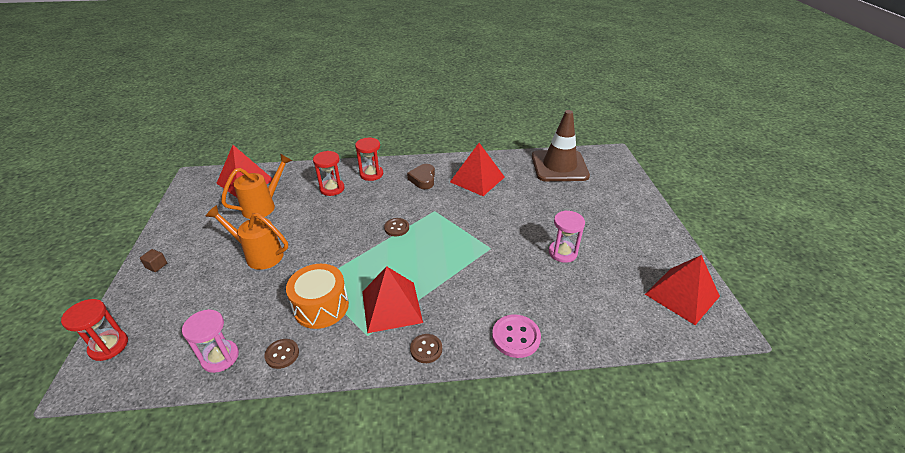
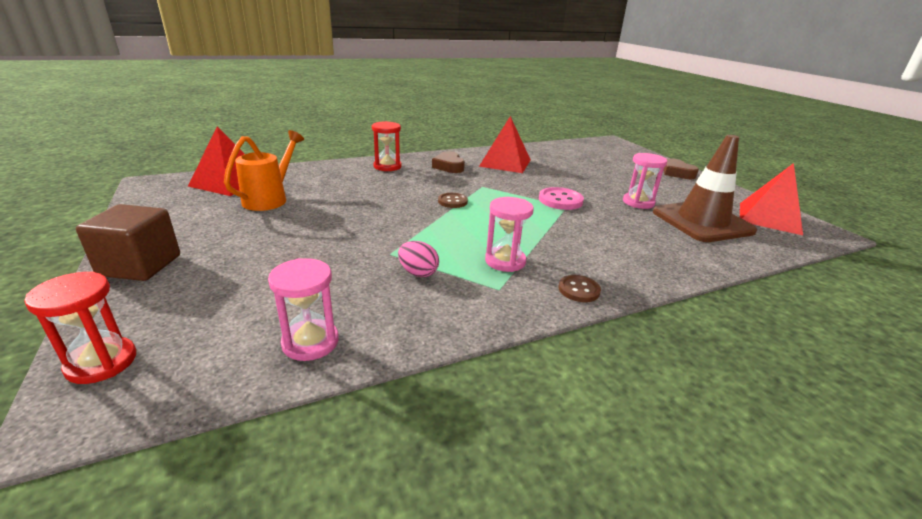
camera: 20 degrees left, 10 degrees down
(156, 265) = (140, 265): brown cube -> brown cube, size x2.39
(259, 255) = (296, 239): orange watering can -> none
(282, 354) = (402, 324): brown button -> none
(321, 306) = (418, 273): orange drum -> pink egg
(332, 188) = (349, 179): red hourglass -> none
(391, 306) = (505, 261): red pyramid -> pink hourglass
(516, 337) = (661, 266): pink button -> pink button (560, 200)
(559, 166) = (574, 150): brown traffic cone -> brown traffic cone (702, 222)
(641, 214) = (677, 173): none -> brown heart

